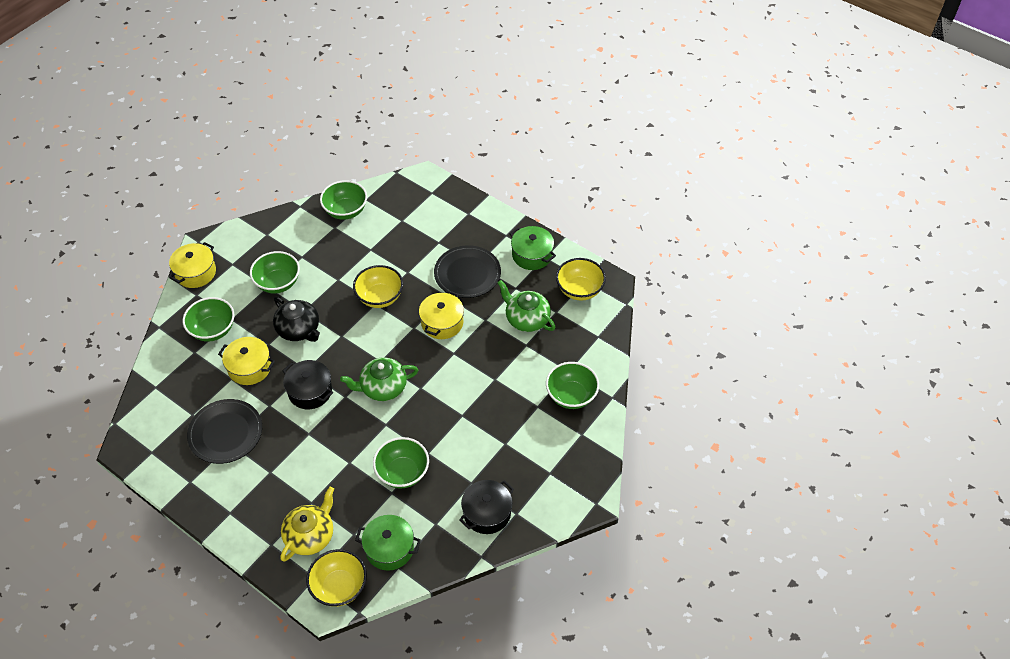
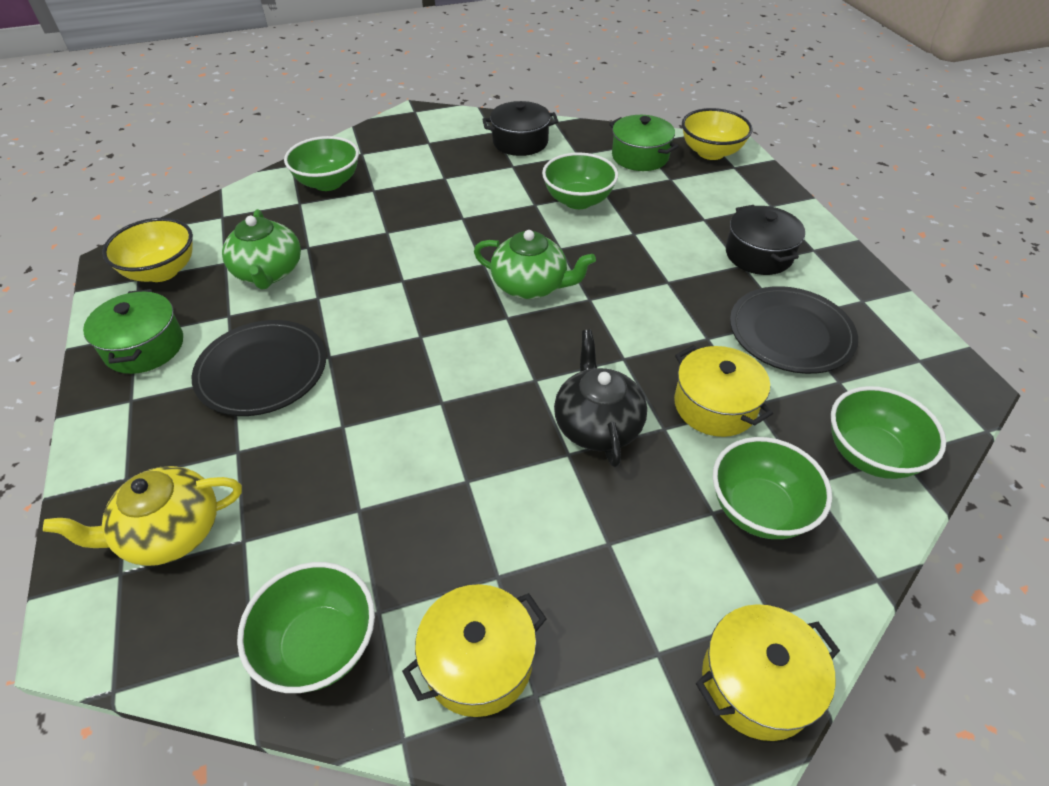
camera: 145 degrees left, 5 degrees down
(278, 283) = (582, 540): green bowl -> green bowl (870, 454)
(310, 391) = (635, 327): black pot -> black pot (758, 255)
(310, 535) = (720, 195): yellow teapot -> yellow teapot (170, 532)
(380, 297) = (426, 407): yellow bowl -> none
(442, 323) = (376, 322): yellow pot -> yellow pot (478, 661)

